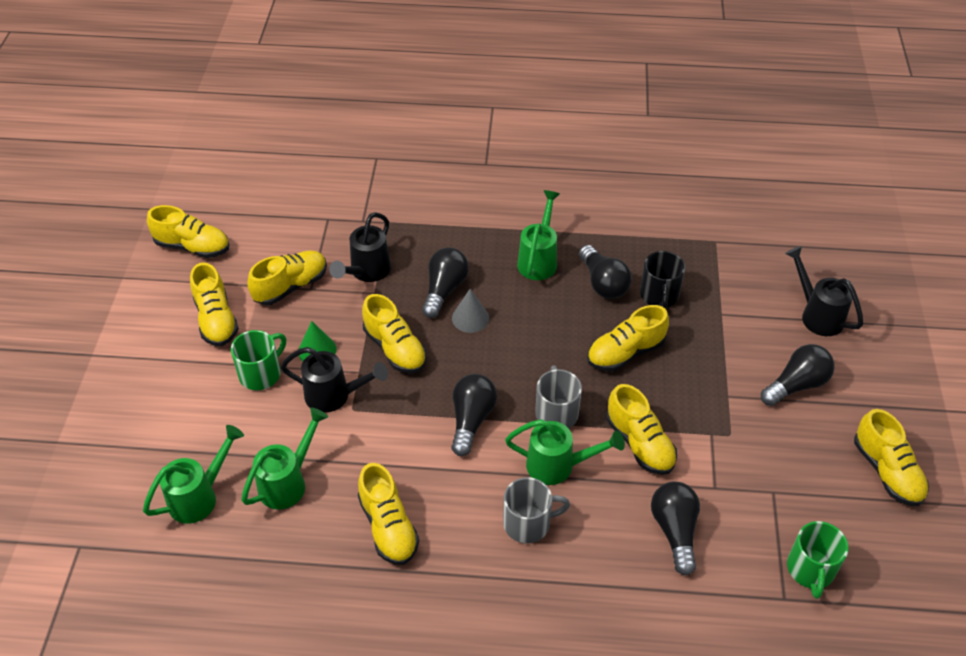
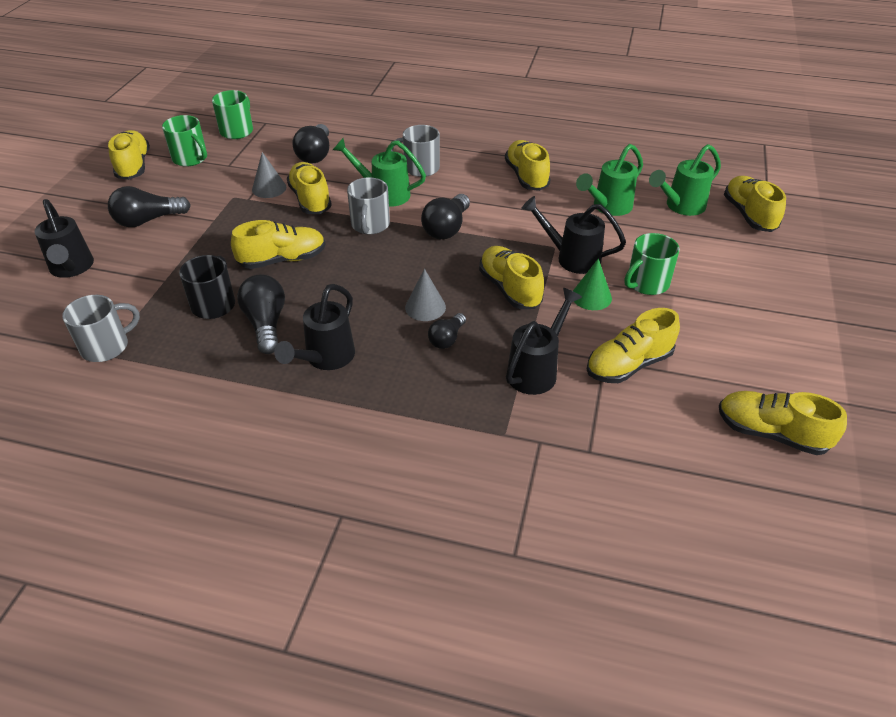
camera: 170 degrees left, 5 degrees down
(216, 319) = (709, 339): yellow shoe -> yellow shoe (749, 215)
(444, 290) = (447, 339): black light bulb -> black light bulb, size x0.61
(539, 259) = (325, 359): green watering can -> black watering can
(698, 456) = (269, 188): none -> grey cone
(719, 247) = (106, 346): none -> grey mug
(829, 497) = (191, 158): none -> green mug

